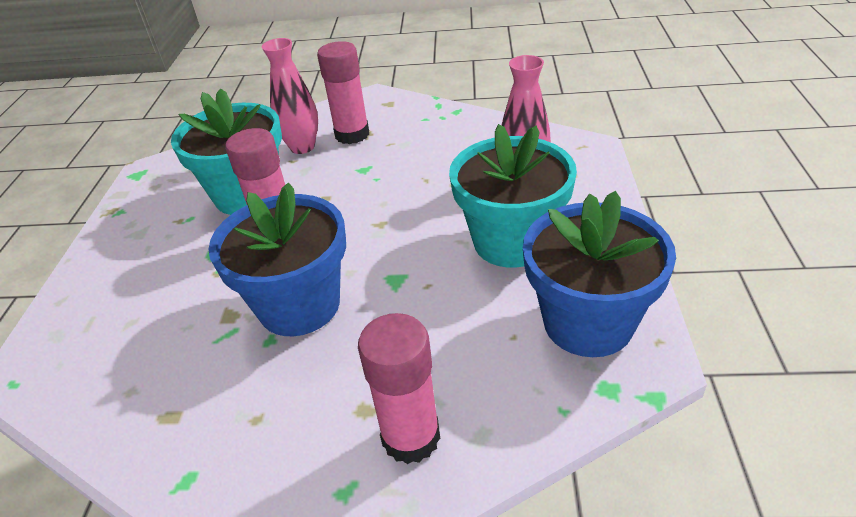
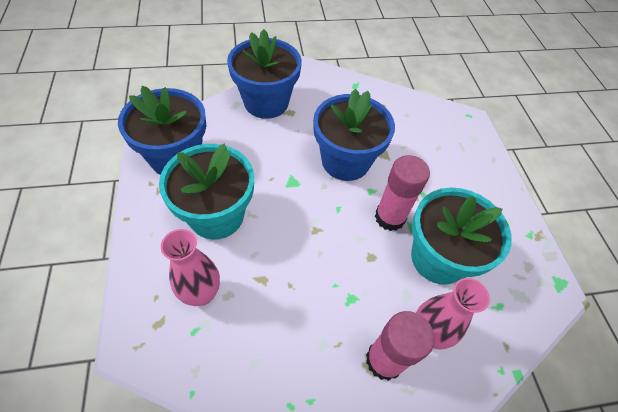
camera: 160 degrees right, 15 degrees up
(411, 437) = (266, 102): pink glue stick -> blue flower pot

